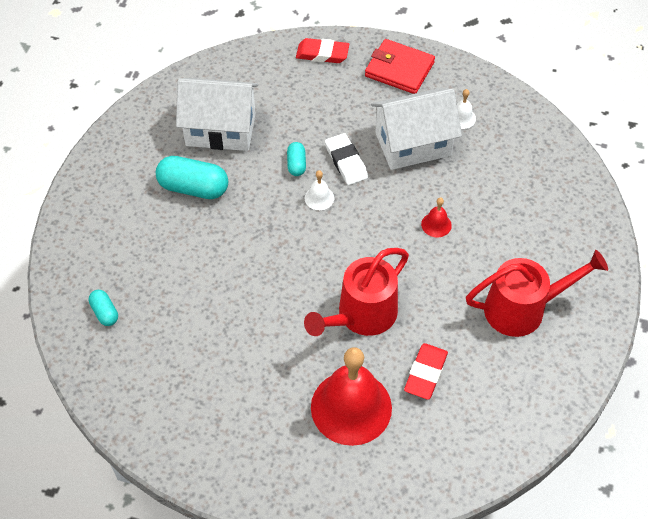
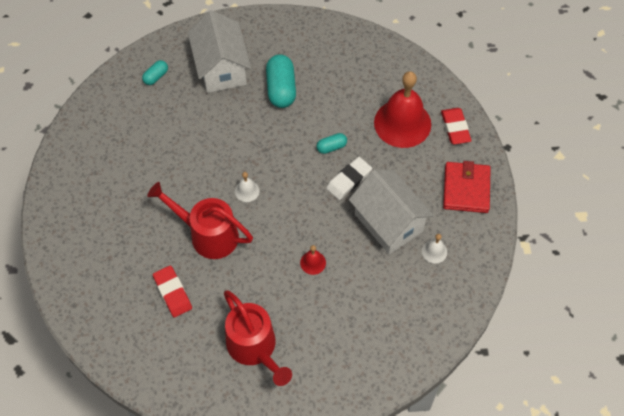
camera: 70 degrees right, 5 degrees up
(220, 129) = (343, 86): white house -> white house (221, 68)
(319, 198) = (305, 173): white bell -> white bell (247, 191)
(351, 407) = (129, 251): red bell -> red bell (402, 123)
(425, 373) = (172, 293): red eraser -> red eraser turned 60 degrees clockwise

